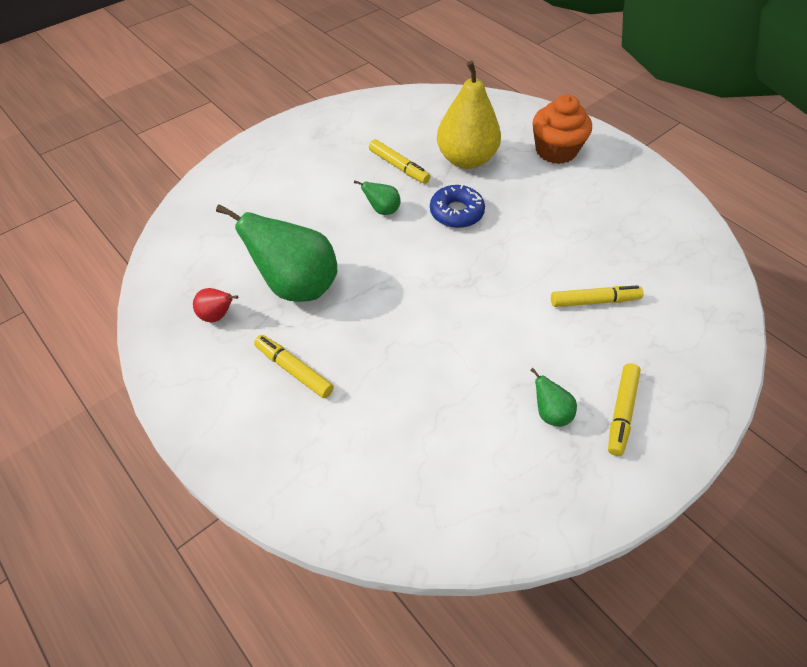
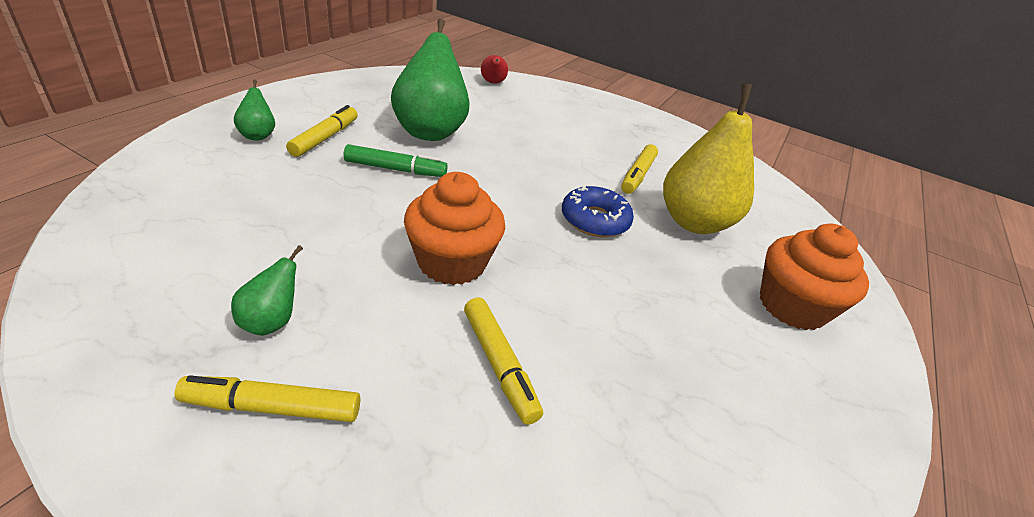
camera: 65 degrees right, 15 degrees down
(217, 316) = (382, 100): red pear -> red pear (493, 83)
(363, 322) = (395, 169): none -> green marker
(382, 210) = (562, 169): green pear -> green pear (258, 135)
(497, 306) = (452, 262): none -> orange cupcake

